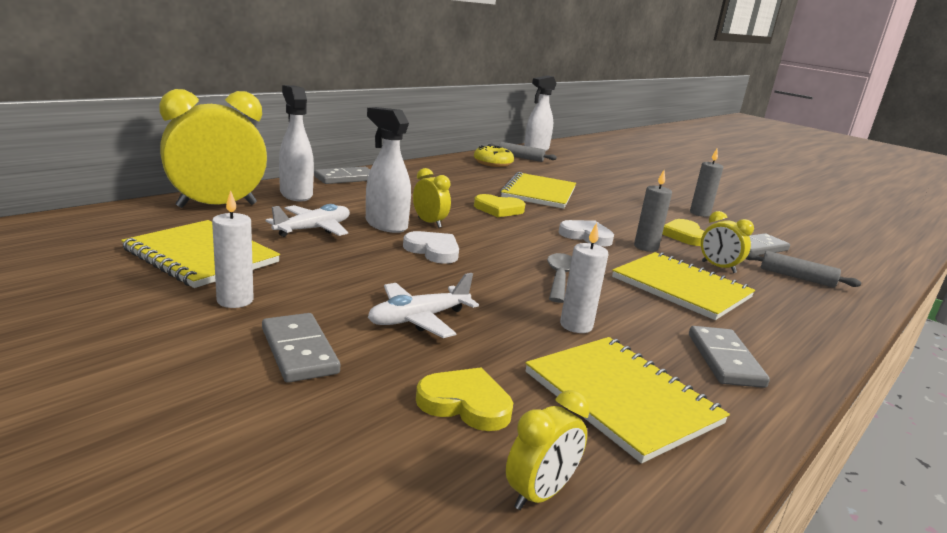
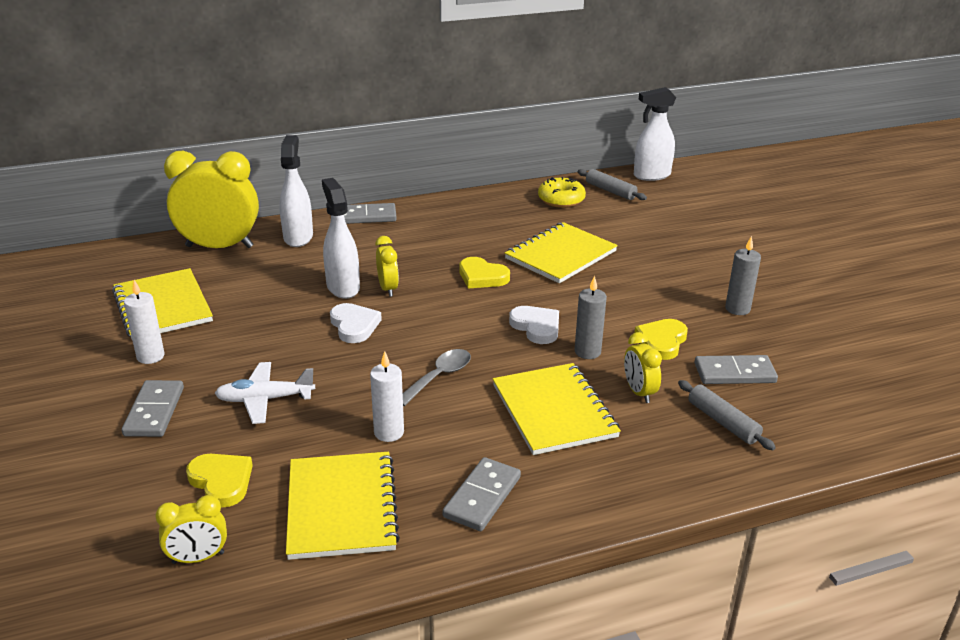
camera: 30 degrees right, 10 degrees up
(313, 229) = (274, 285): white plane -> none

